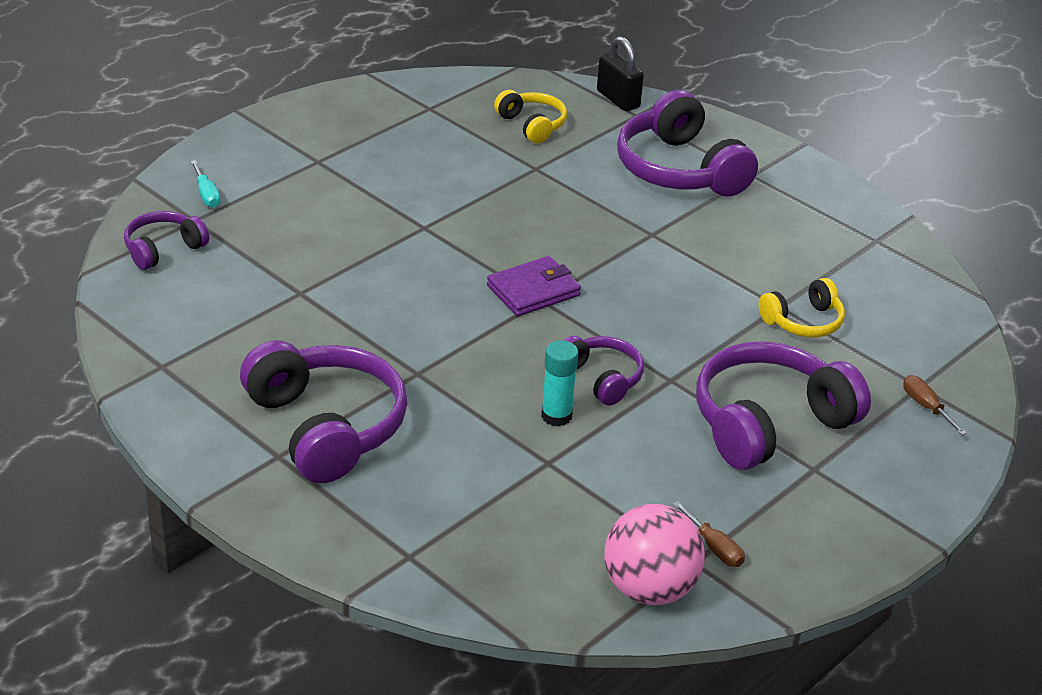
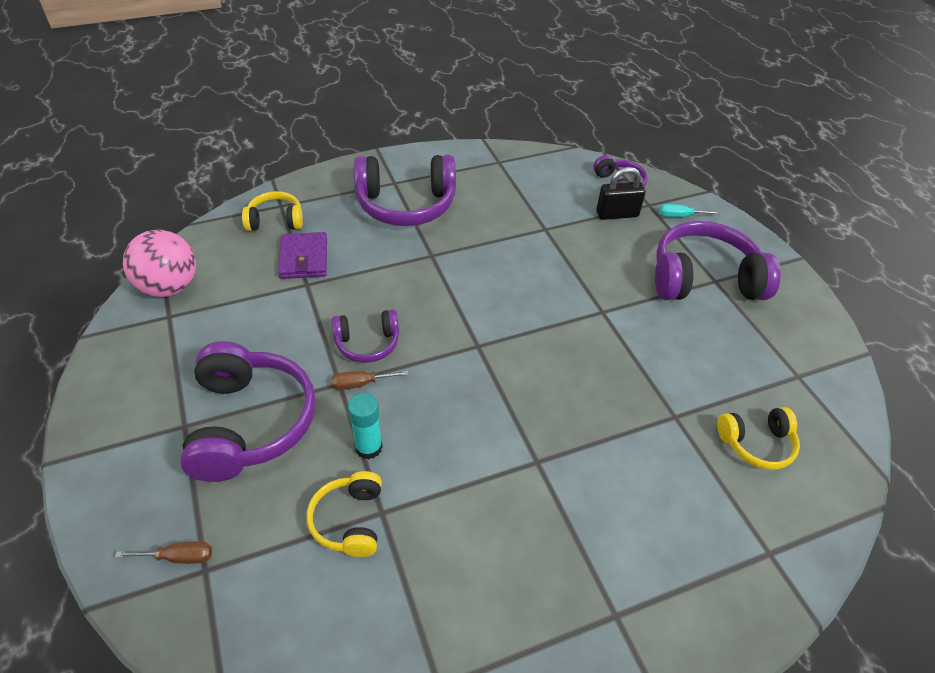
camera: 115 degrees right, 10 degrees up
(447, 546) = (275, 220): none -> yellow headphones
(533, 291) = (491, 345): purple wallet -> purple wallet (304, 258)
(556, 416) = (345, 304): turquoise glue stick -> turquoise glue stick (368, 447)
(618, 99) = (807, 549): black padlock -> black padlock (617, 214)
(679, 169) = (644, 542): purple headphones -> purple headphones (704, 279)
(714, 548) = (170, 331): brown screwdriver -> brown screwdriver (361, 384)

